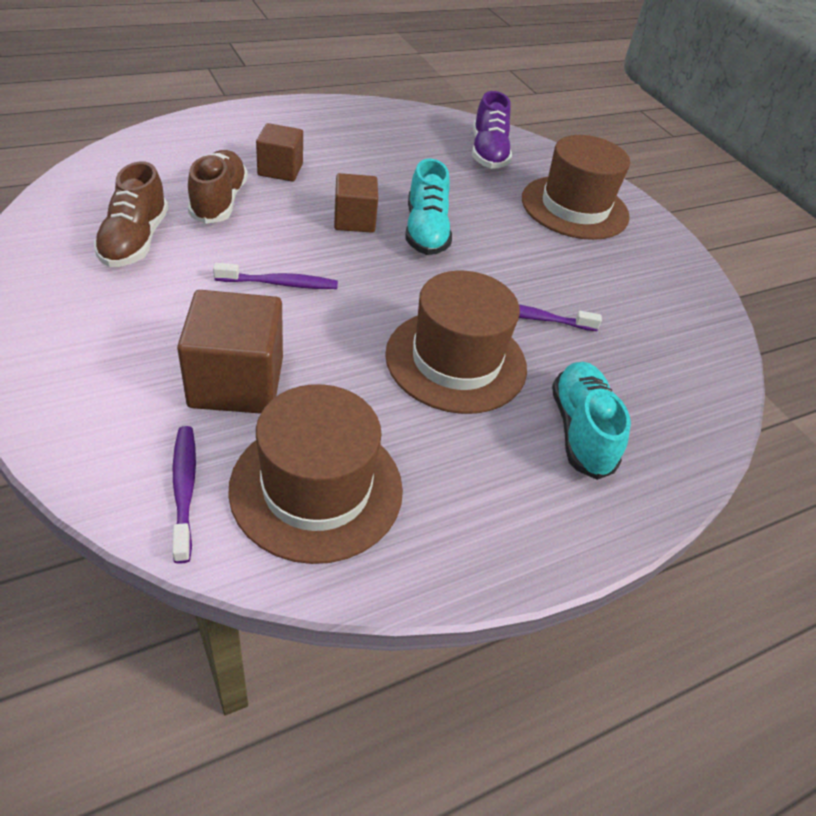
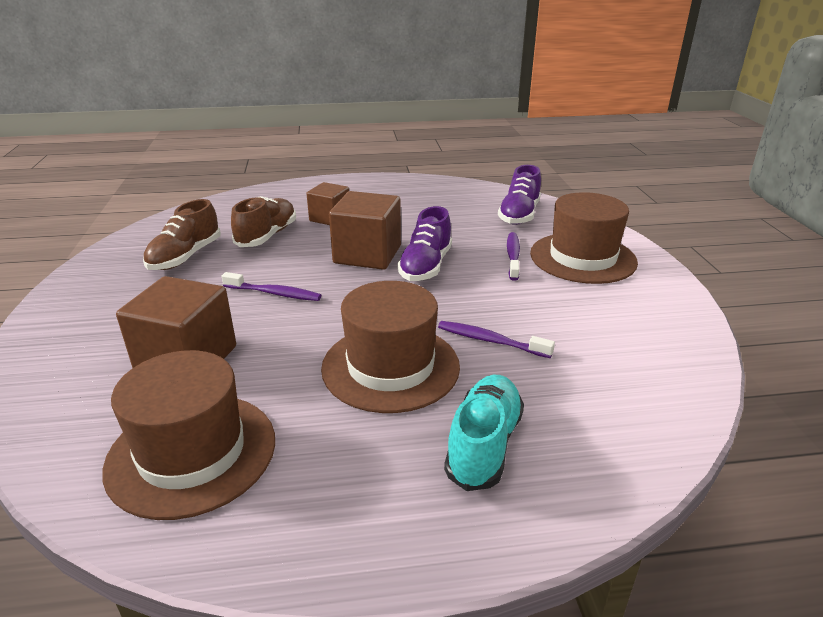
camera: 25 degrees right, 15 degrees down
(184, 489) = (84, 434): purple toothbrush -> purple toothbrush (513, 256)
(354, 220) = (367, 254): brown cube -> brown cube, size x1.59
(426, 231) = (425, 266): turquoise shoe -> purple shoe

